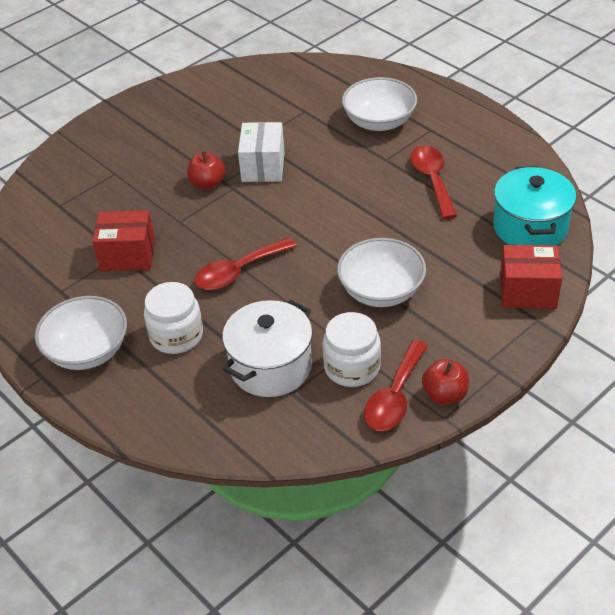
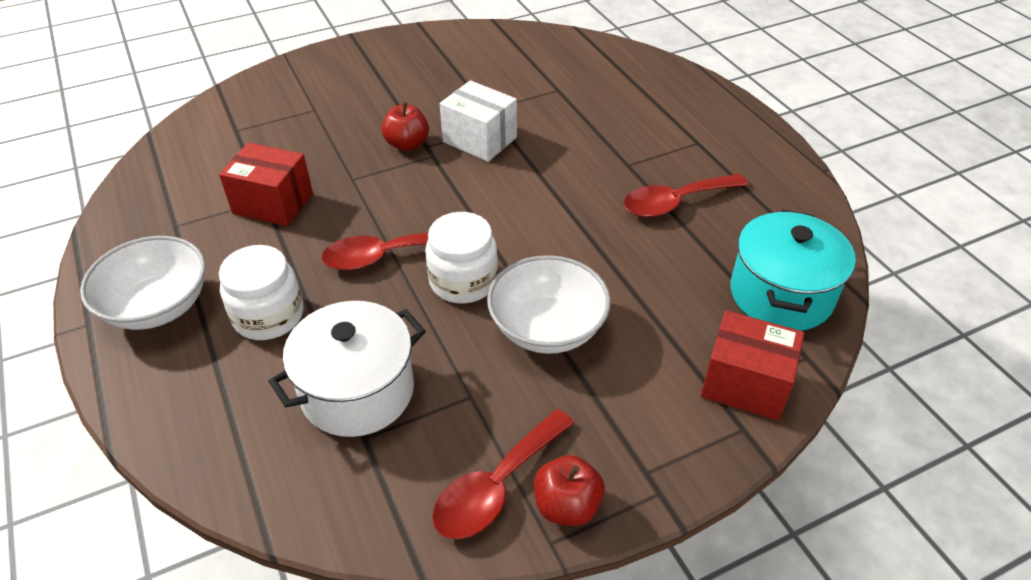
camera: 15 degrees right, 0 degrees up
(263, 167) = (479, 140): white box -> white box turned 75 degrees counterclockwise
(352, 367) = (460, 424): white jar -> white jar (463, 281)
(379, 122) = (639, 120): white bowl -> none
(432, 180) = (675, 202): red spoon -> red spoon turned 120 degrees counterclockwise

